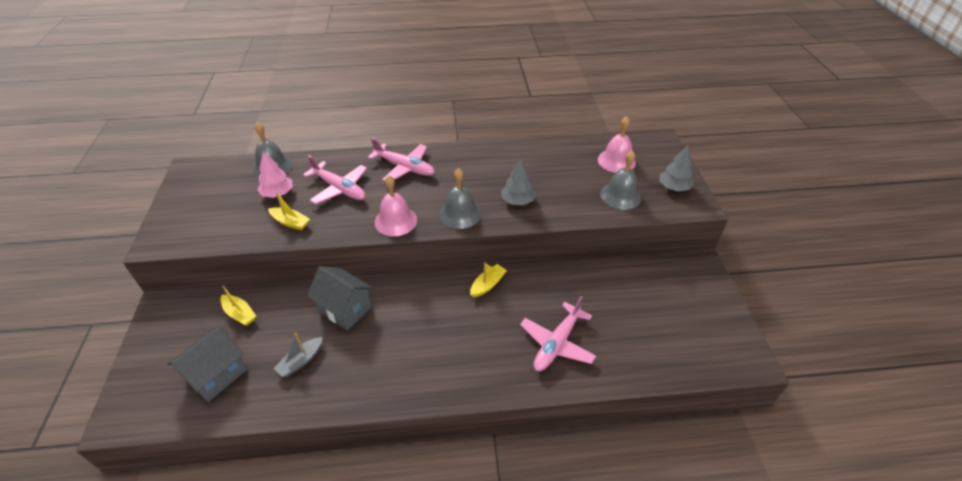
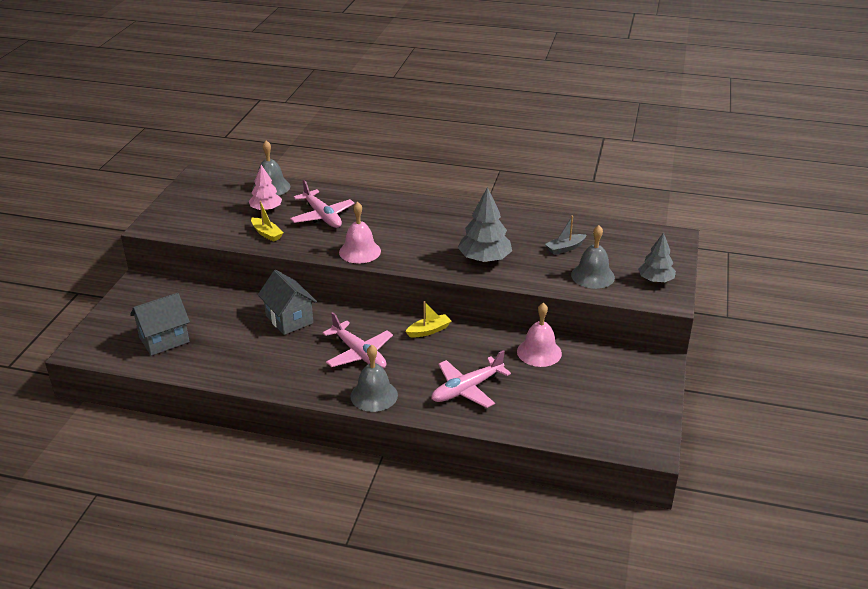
camera: 20 degrees right, 10 degrees down
(239, 314) = (199, 302): yellow boat -> none
(301, 361) = (235, 347): grey boat -> grey boat (565, 248)
(404, 167) = (391, 210): pink plane -> pink plane (359, 353)
(460, 214) = (422, 258): grey bell -> grey bell (374, 395)
(517, 201) = (484, 259): grey tree -> grey tree, size x1.51
(616, 161) = (611, 246): pink bell -> pink bell (539, 352)

